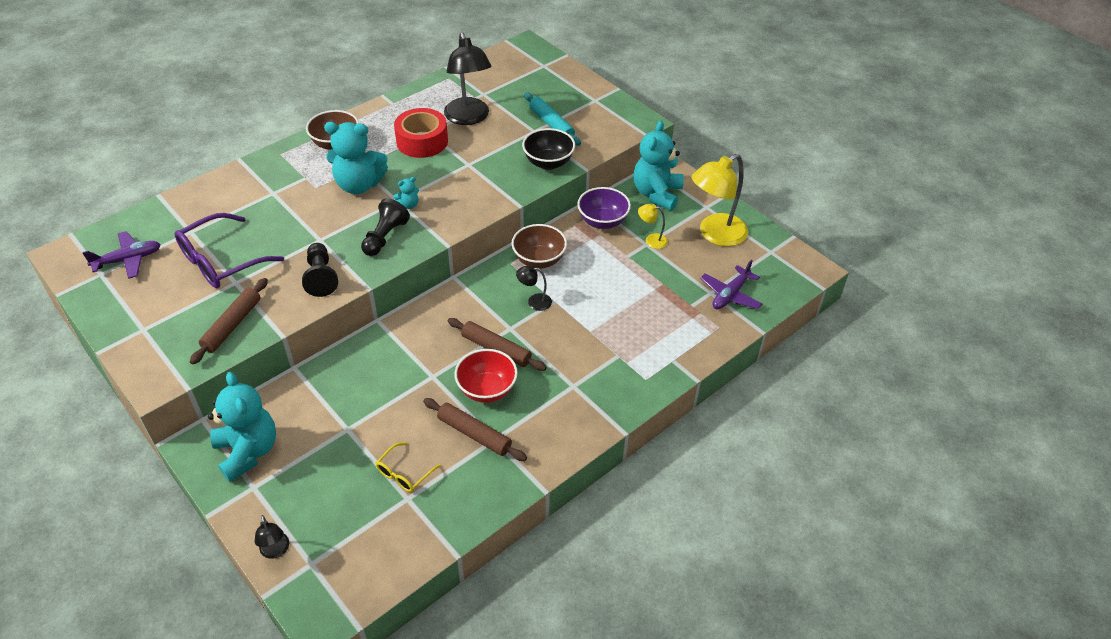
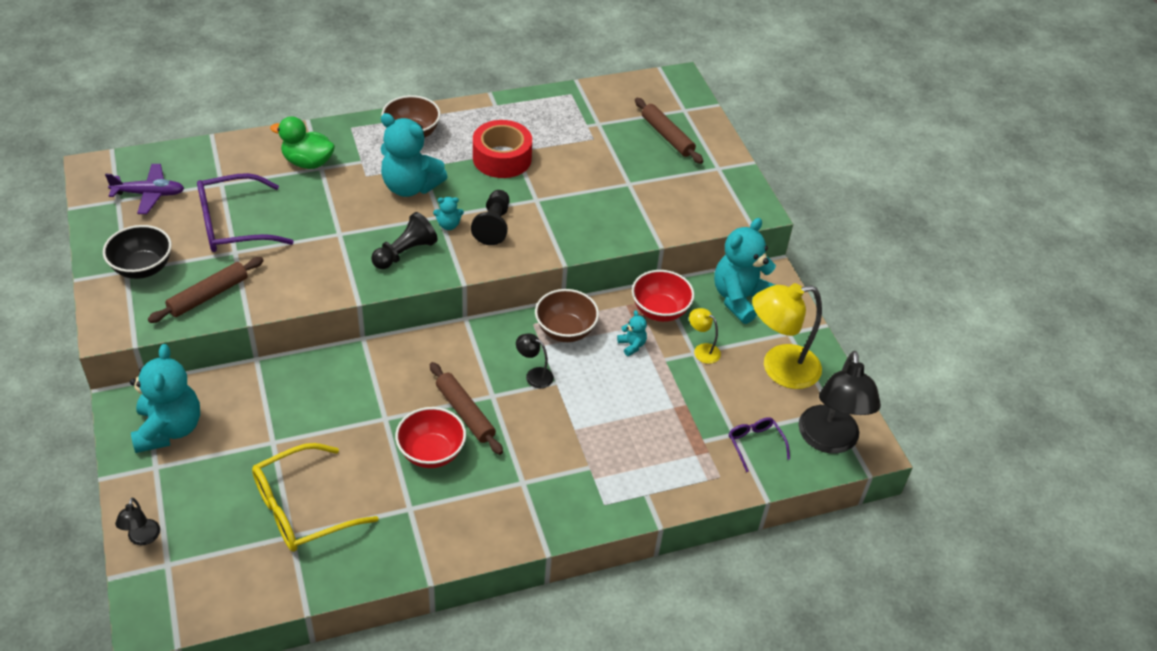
camera: 20 degrees right, 0 degrees up
(259, 192) = (308, 162): none -> green duck
(321, 277) = (318, 274): black pawn -> black pawn (493, 225)
(404, 473) = (302, 509): yellow glasses -> yellow glasses, size x1.94
(469, 118) = (566, 146): black lamp -> black lamp (828, 441)
(474, 434) = (393, 495): brown rolling pin -> brown rolling pin (667, 136)
(548, 163) = (623, 225): black bowl -> black bowl (143, 268)
(551, 124) = (653, 181): turquoise rolling pin -> none
(596, 254) = (632, 345): none -> turquoise teddy bear
(602, 221) = (660, 311): purple bowl -> red bowl
(730, 295) = (755, 444): purple plane -> purple glasses

